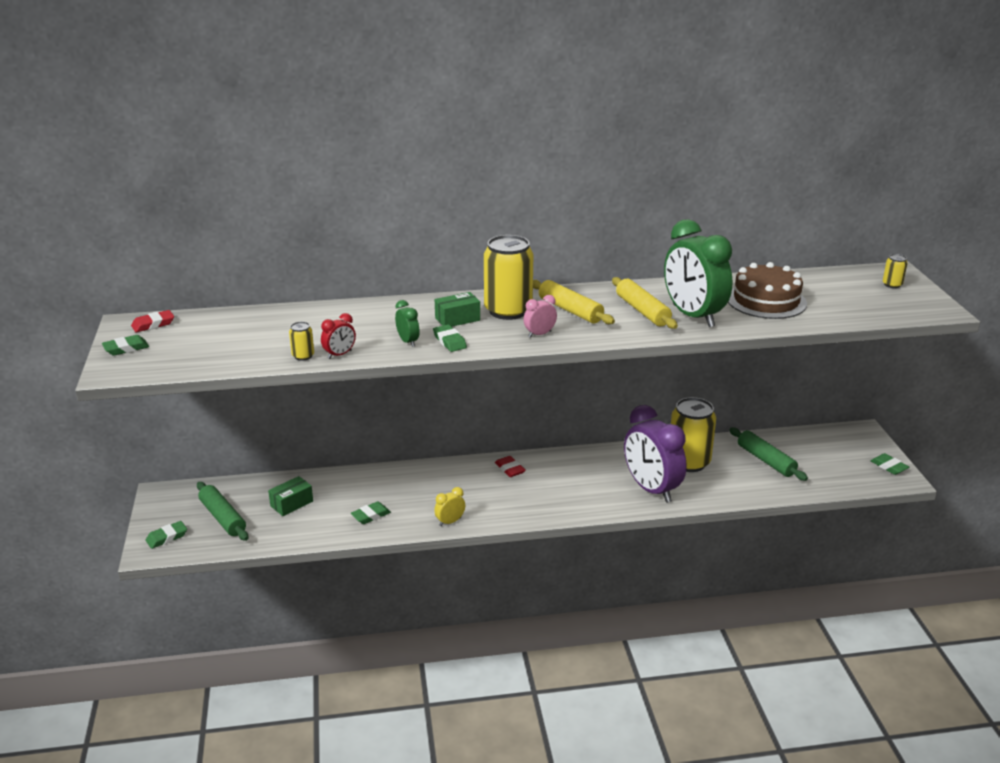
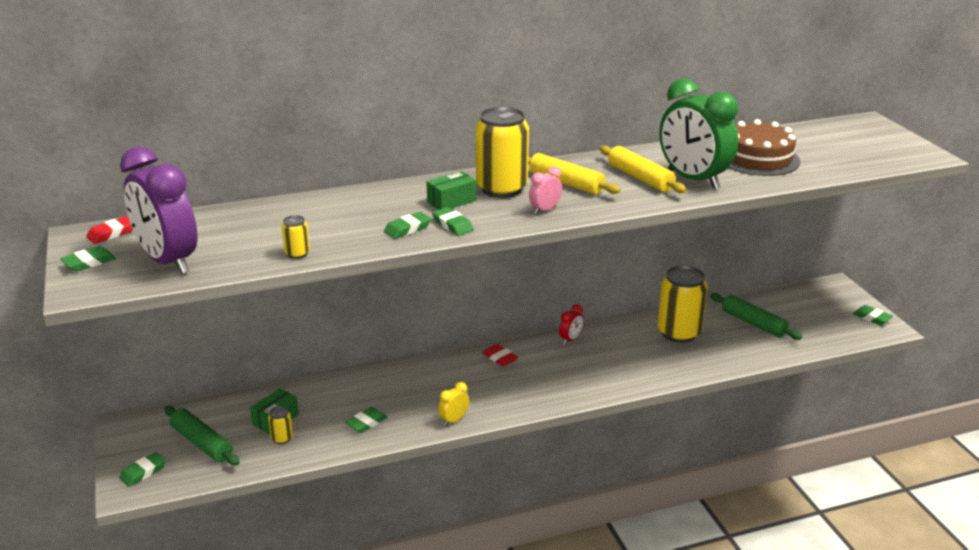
camera: 10 degrees left, 0 degrees up
(339, 354) = (337, 249): red clock -> red clock (570, 339)
(408, 341) = (407, 229): green clock -> green eraser
(651, 489) = (651, 364): purple clock -> purple clock (168, 261)
(892, 284) = (871, 134): yellow can -> yellow can (282, 438)

